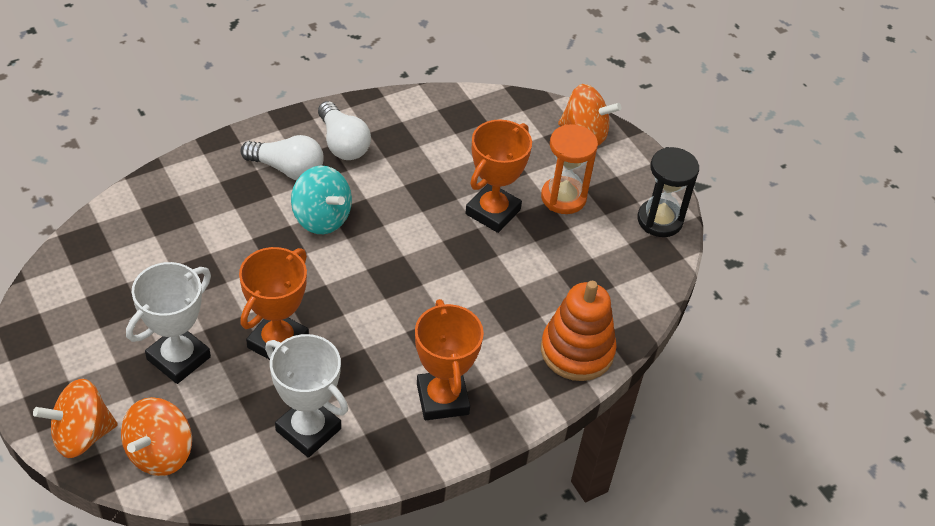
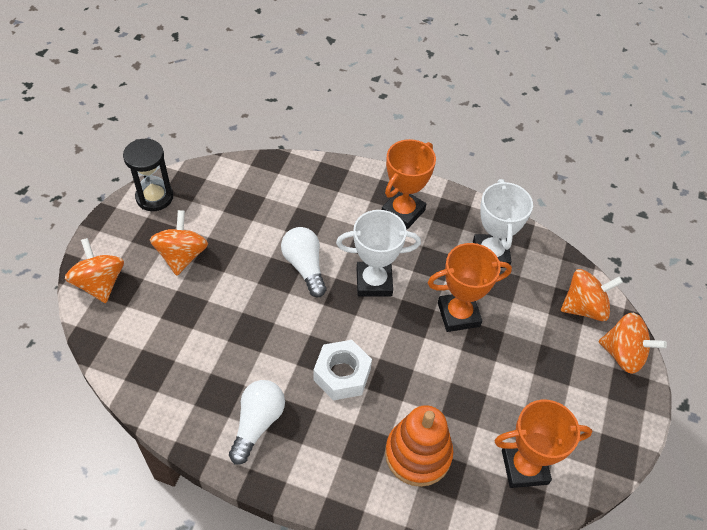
camera: 130 degrees left, 5 degrees up
(178, 358) = (527, 354): white trophy -> white trophy (374, 282)
(287, 169) = (320, 437): white light bulb -> white light bulb (305, 266)
(321, 218) = (342, 375): turquoise spinning top -> white nut
(493, 212) = (234, 284): orange trophy -> orange trophy (524, 467)
(563, 197) = (182, 256): orange hourglass -> orange spinning top
(577, 351) = (304, 177): orange stacking toy -> orange stacking toy (418, 454)

